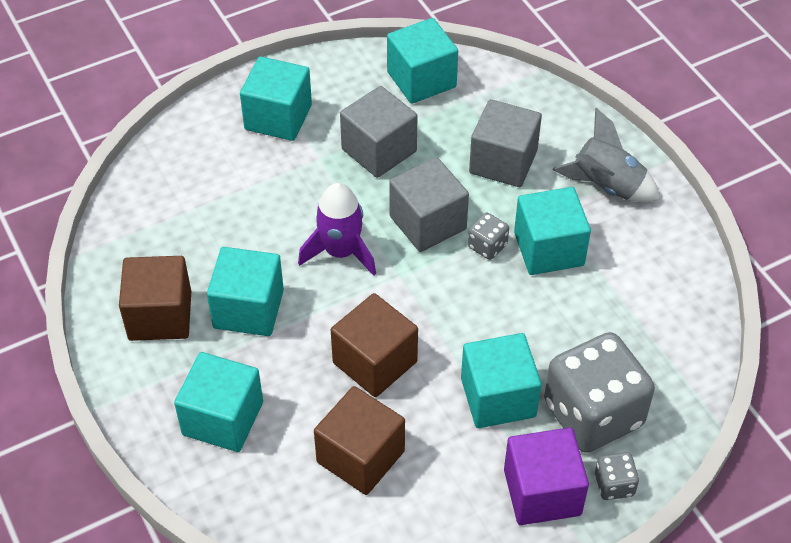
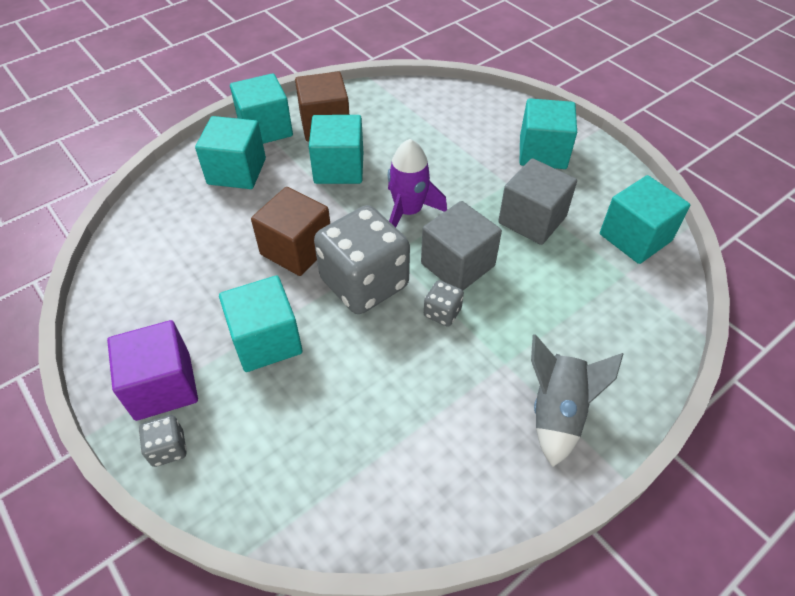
camera: 80 degrees right, 0 degrees up
(360, 456) = (203, 253): brown cube -> none
(503, 162) = (555, 314): grey cube -> none
(548, 249) = (452, 364): turquoise cube -> turquoise cube (265, 129)
(593, 414) = (251, 422): grey dice -> grey dice (364, 283)

